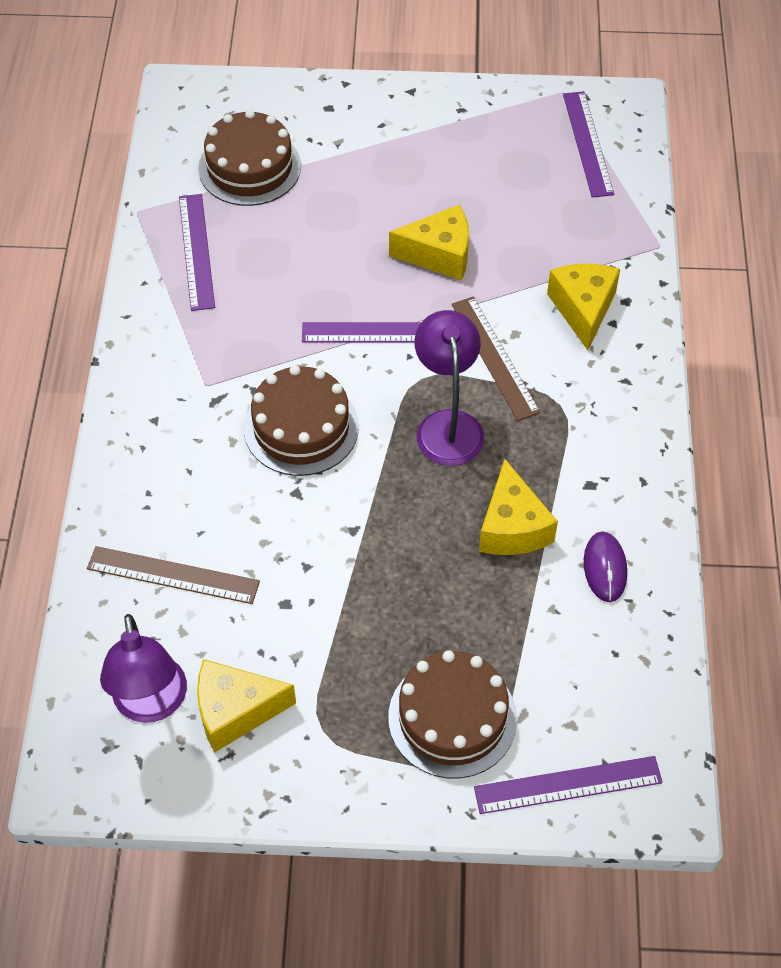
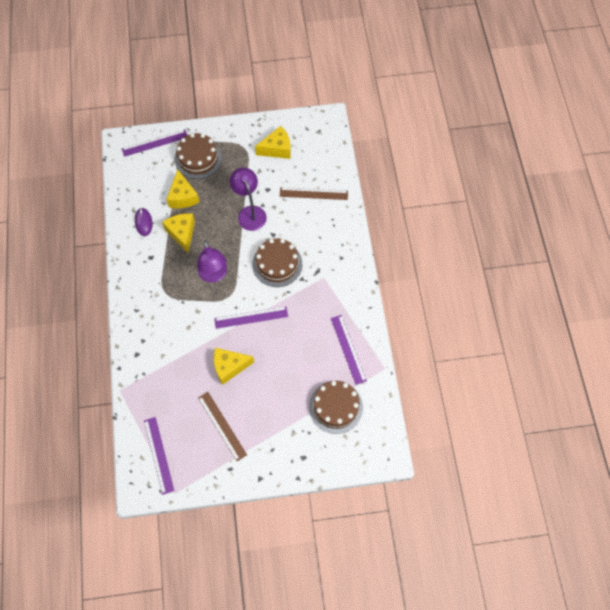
camera: 170 degrees right, 10 degrees up
(151, 704) = (308, 146): purple lamp -> purple lamp (250, 213)
(494, 357) = (196, 312): brown ruler -> brown ruler (222, 426)
(583, 309) = (157, 346): yellow cheese -> yellow cheese (183, 197)

